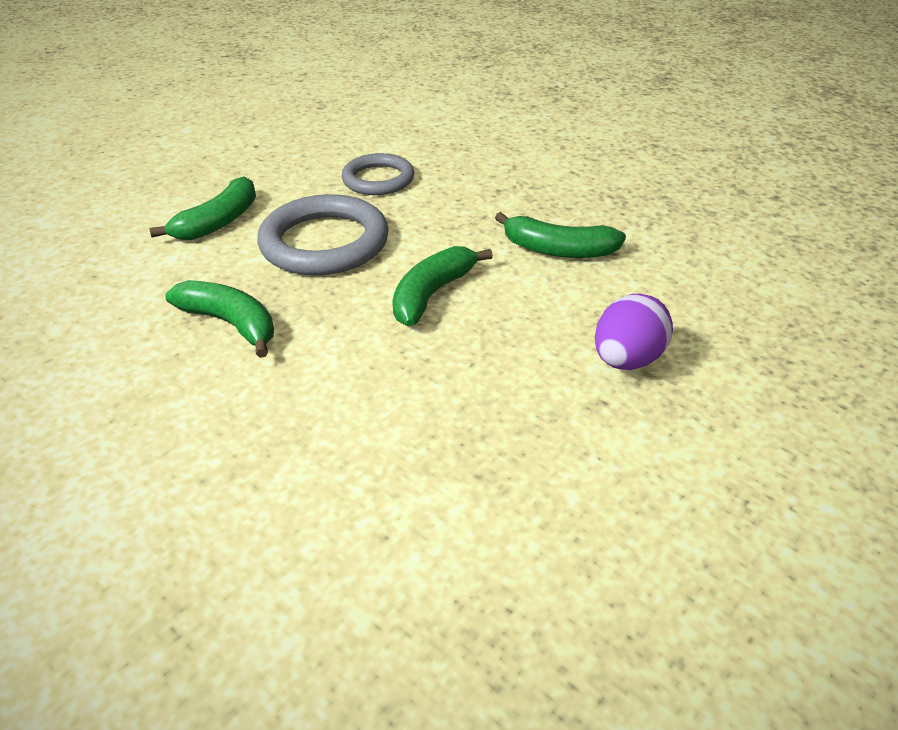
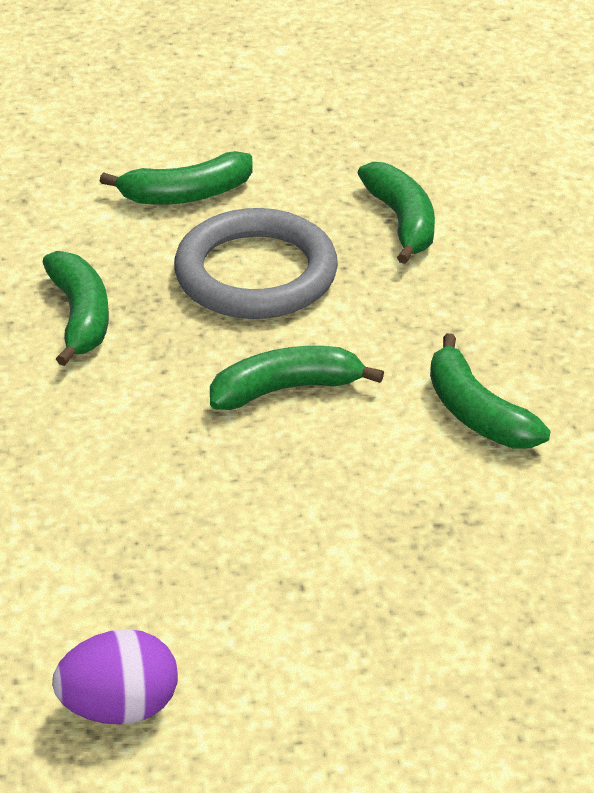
camera: 40 degrees right, 0 degrees up
(378, 179) = (402, 222): grey ring -> green banana
(627, 360) = (376, 564): purple egg -> purple egg (120, 707)

